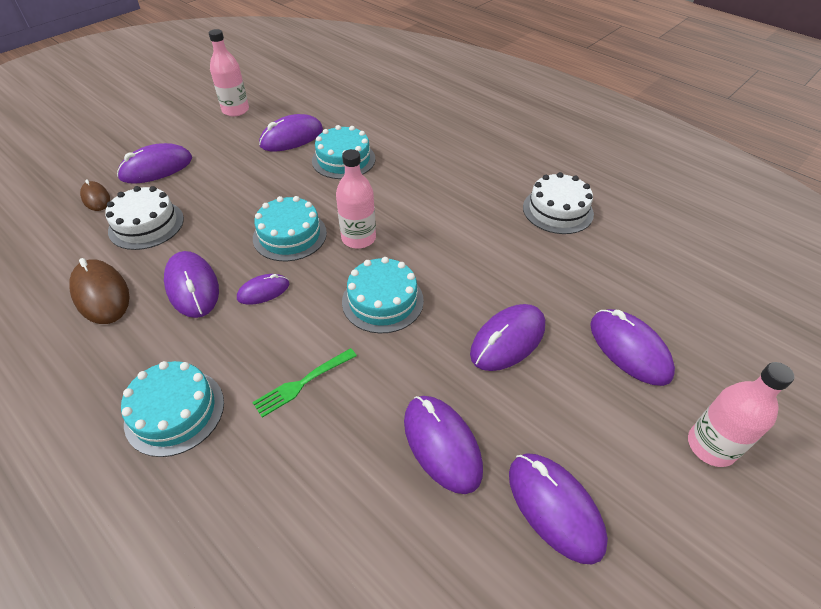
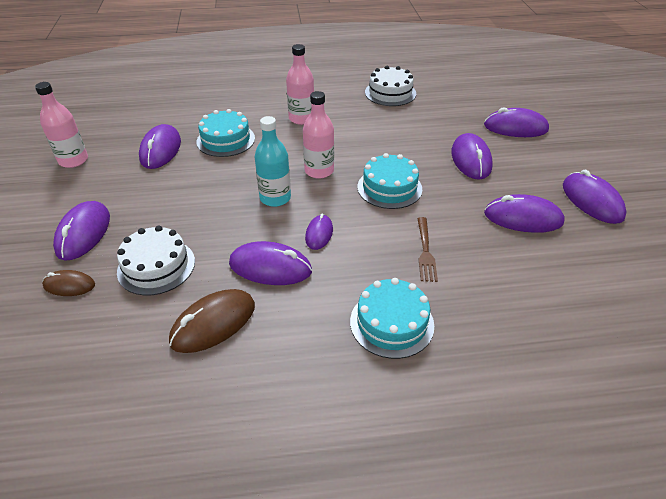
camera: 50 degrees left, 5 degrees down
(101, 294) = (213, 323): brown mouse -> brown mouse turned 45 degrees counterclockwise
(290, 235) = (275, 198): turquoise cake -> turquoise bottle
(302, 383) = (425, 251): green fork -> brown fork
(555, 507) = (592, 201): purple mouse -> purple mouse turned 60 degrees clockwise
(711, 446) = (592, 139): pink bottle -> pink bottle (301, 118)

